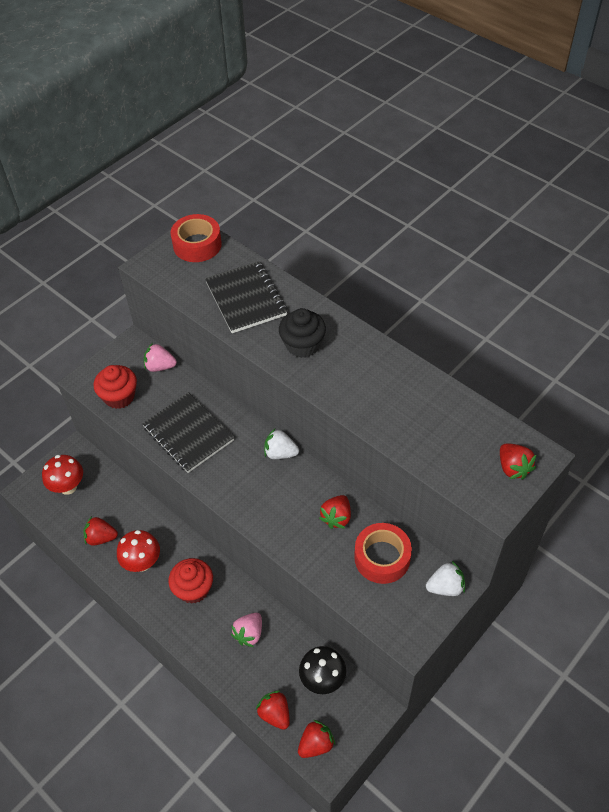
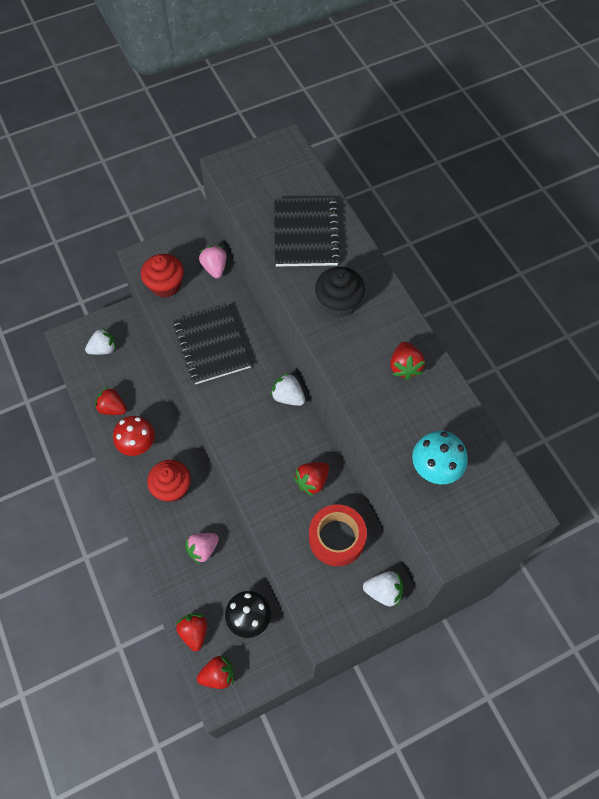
camera: 20 degrees right, 10 degrees up
(68, 487) = (103, 349): red mushroom -> white strawberry
(160, 366) = (214, 268): pink strawberry -> pink strawberry turned 45 degrees clockwise
(197, 245) = (284, 159): red tape -> none
(452, 450) = (435, 469): none -> turquoise mushroom
(513, 468) = (488, 512): red strawberry -> red strawberry (405, 367)

